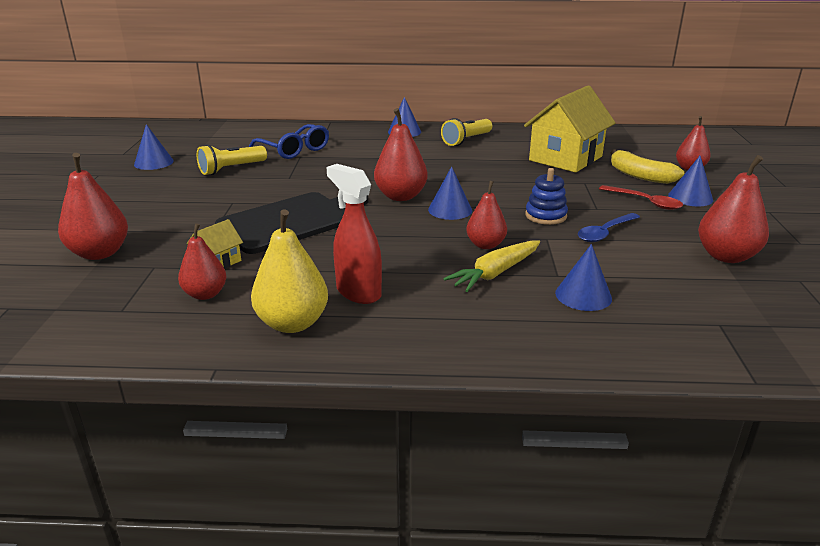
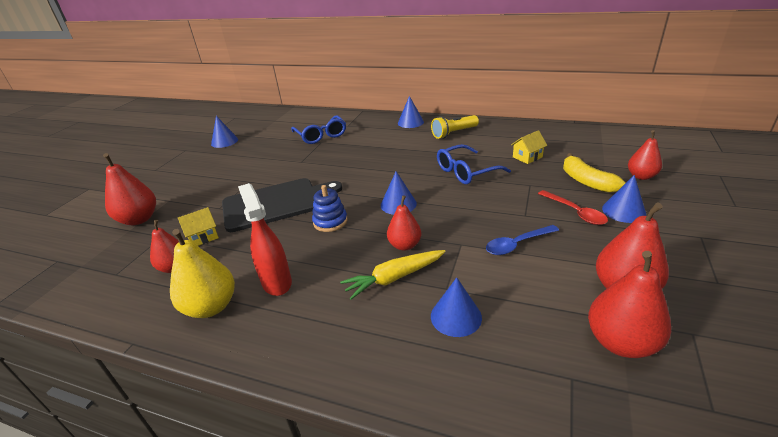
camera: 20 degrees right, 5 degrees up
(231, 169) = (268, 151): yellow flashlight -> none
(400, 196) = (369, 186): red pear -> red pear (620, 342)
(507, 175) = (466, 172): none -> blue glasses
(545, 216) = (474, 219): blue stacking toy -> blue stacking toy (330, 222)
(565, 158) = (527, 157): yellow house -> yellow house, size x0.44

